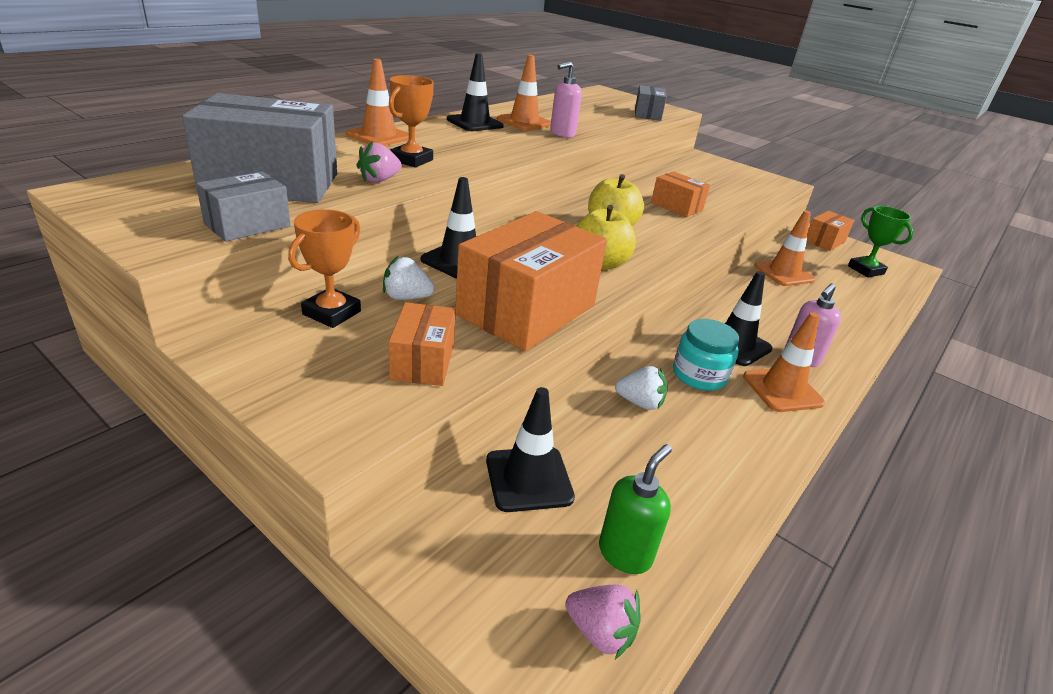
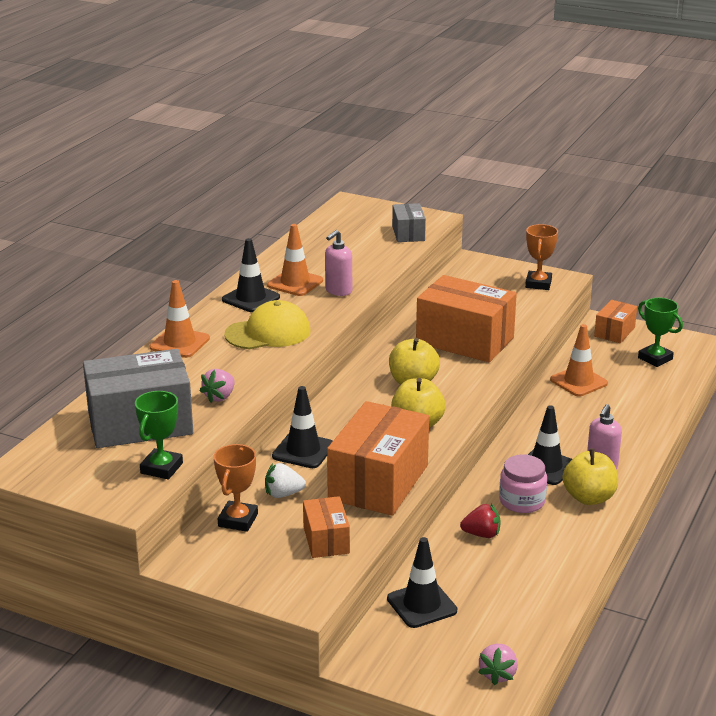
camera: 10 degrees left, 5 degrees down
(247, 225) = (161, 468): grey box -> green trophy
(411, 160) = (228, 366): orange trophy -> orange trophy (538, 284)
(473, 146) = (268, 333): none -> yellow cap
(600, 632) = (498, 674): pink strawberry -> pink strawberry turned 90 degrees clockwise
(625, 553) = (500, 632): green soap dispenser -> none
(640, 403) = (482, 534): white strawberry -> red strawberry
(676, 206) = (465, 340): orange box -> orange box, size x1.94
(699, 375) = (522, 501): turquoise jar -> pink jar
(782, 390) = (589, 498): orange traffic cone -> yellow apple

